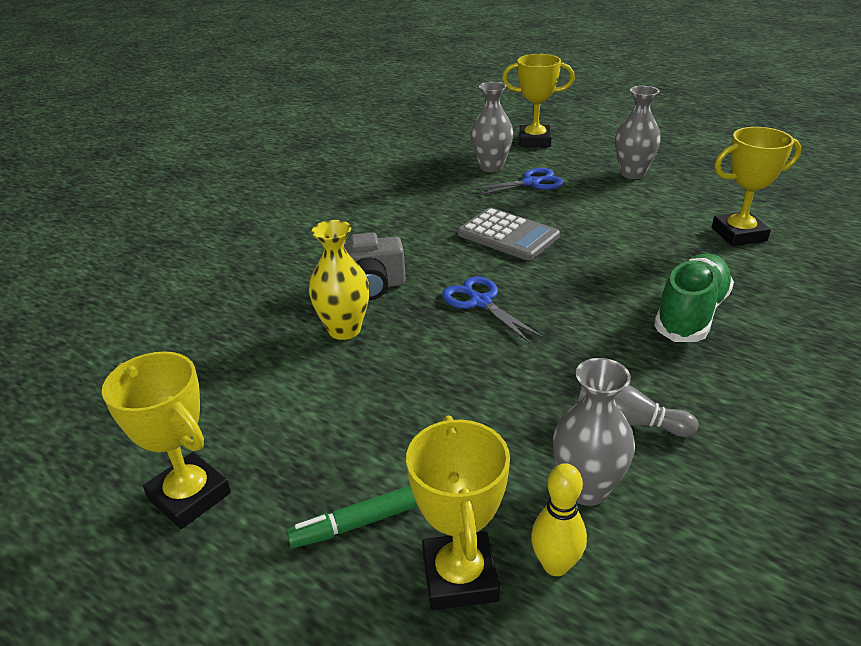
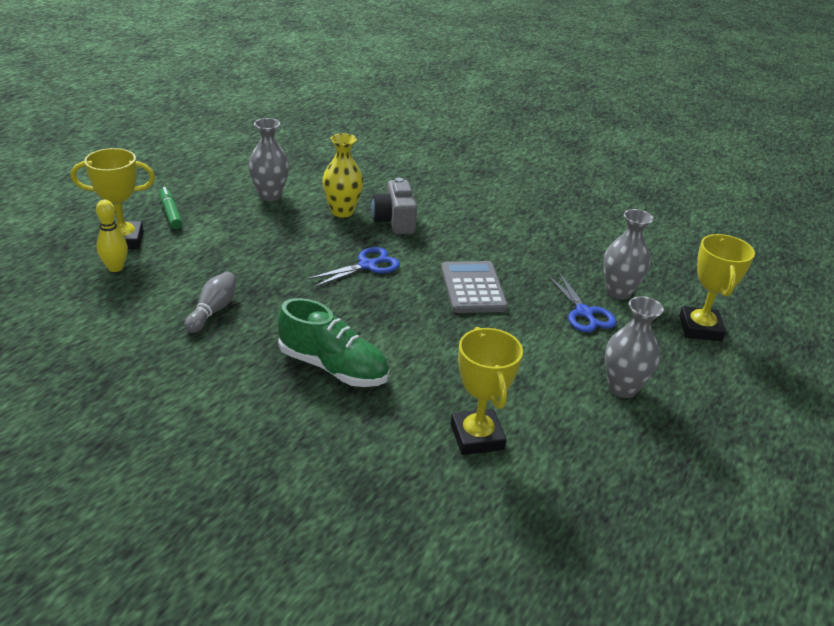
camera: 85 degrees right, 0 degrees up
(189, 496) = (210, 172): yellow trophy -> none
(508, 235) = (473, 288): grey calculator -> grey calculator turned 135 degrees clockwise
(587, 489) = (162, 285): grey vase -> grey vase (270, 195)

